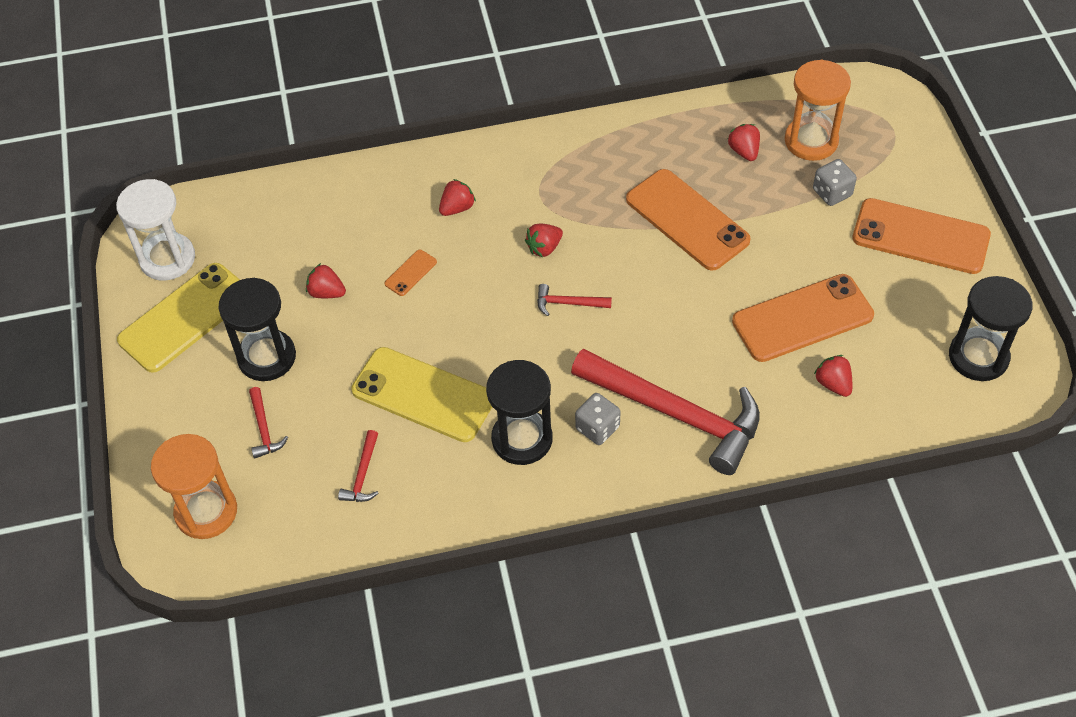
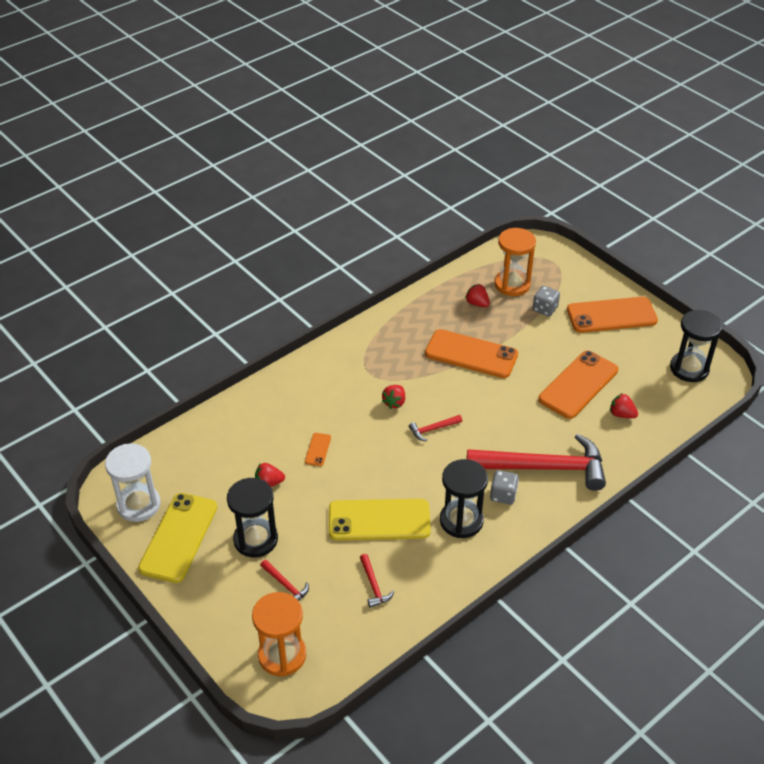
camera: 30 degrees left, 10 degrees down
(457, 208) = (321, 399): red strawberry -> none

